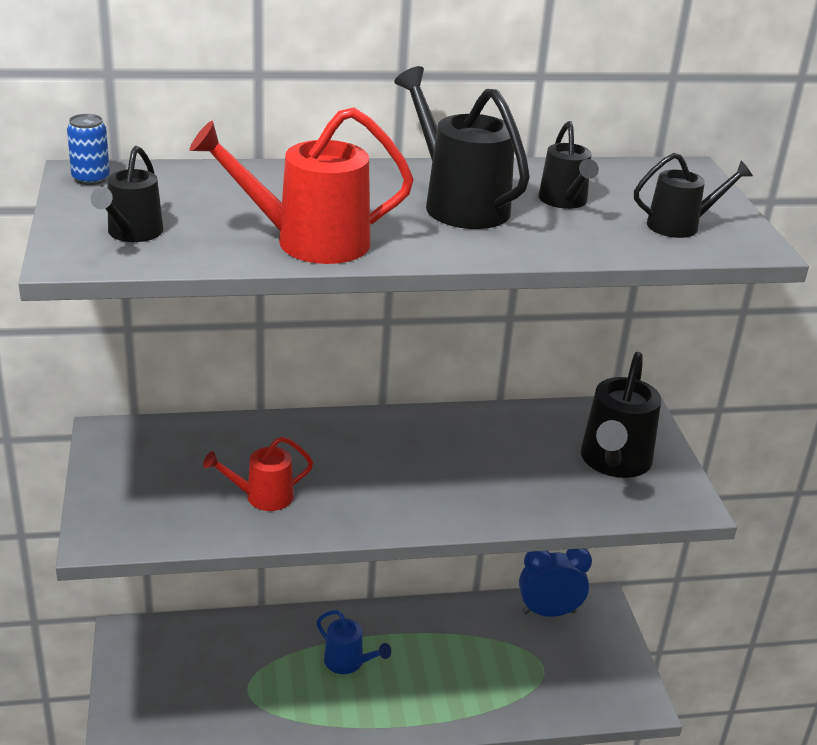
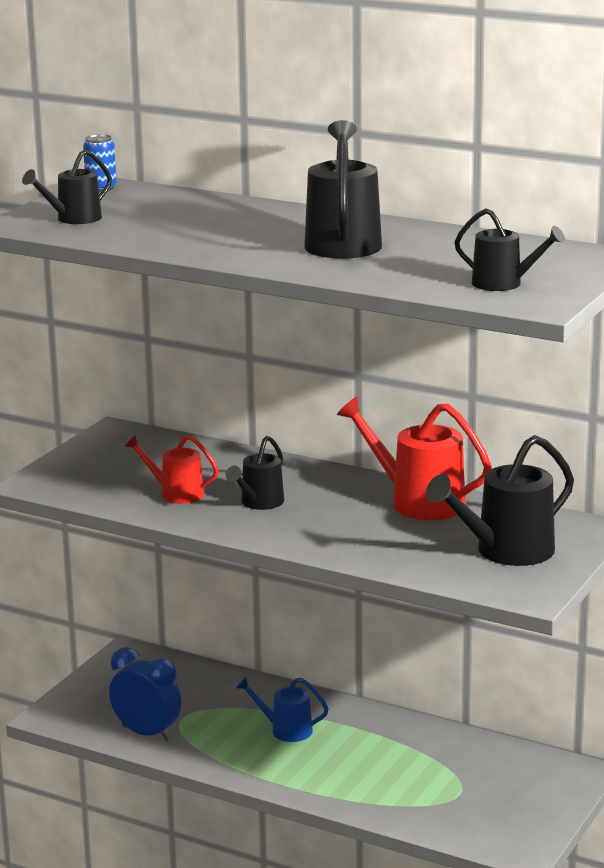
camera: 40 degrees right, 10 degrees down
(308, 242) = (183, 243): red watering can -> red watering can (417, 502)
(348, 662) = (285, 730): blue watering can -> blue watering can turned 120 degrees clockwise
(549, 612) = (516, 761): blue clock -> blue clock (147, 733)
(565, 201) = (436, 255): black watering can -> black watering can (259, 503)

